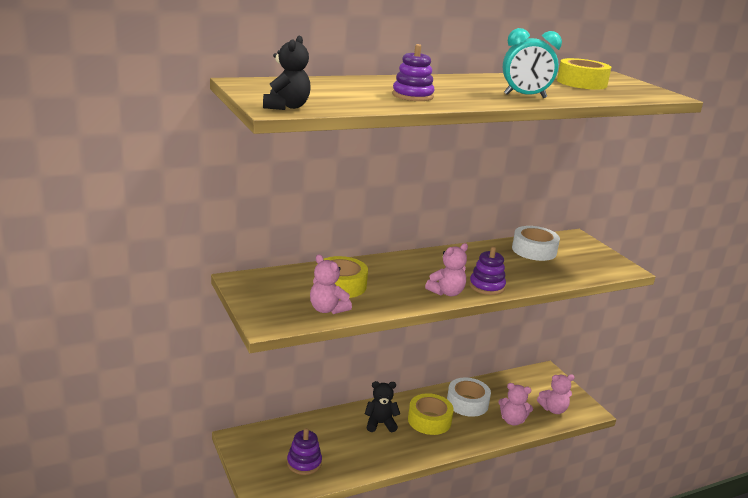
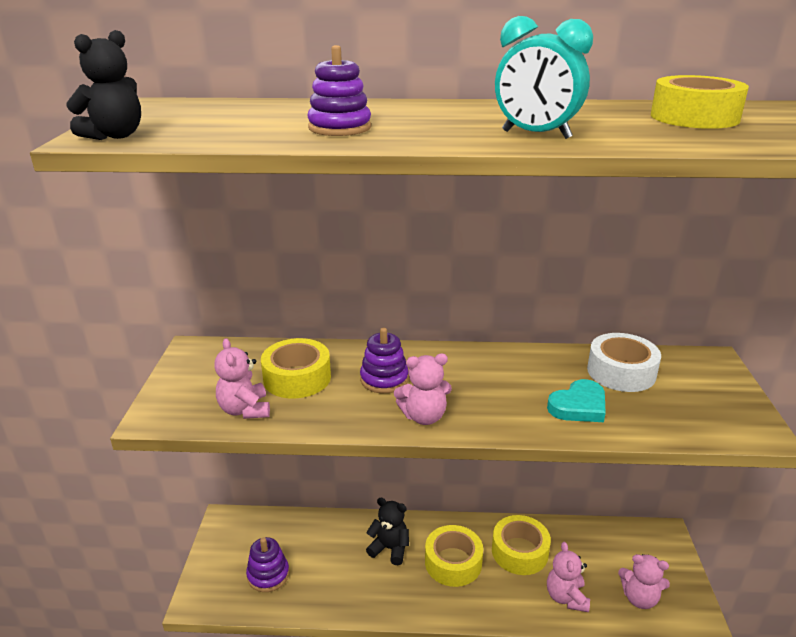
camera: 30 degrees right, 5 degrees up
(467, 403) = (519, 552): white tape -> yellow tape
(486, 286) = (492, 418): purple stacking toy -> purple stacking toy (384, 379)
(512, 420) = (566, 597): pink teddy bear -> pink teddy bear turned 45 degrees clockwise
(527, 272) = (578, 406): none -> turquoise heart

